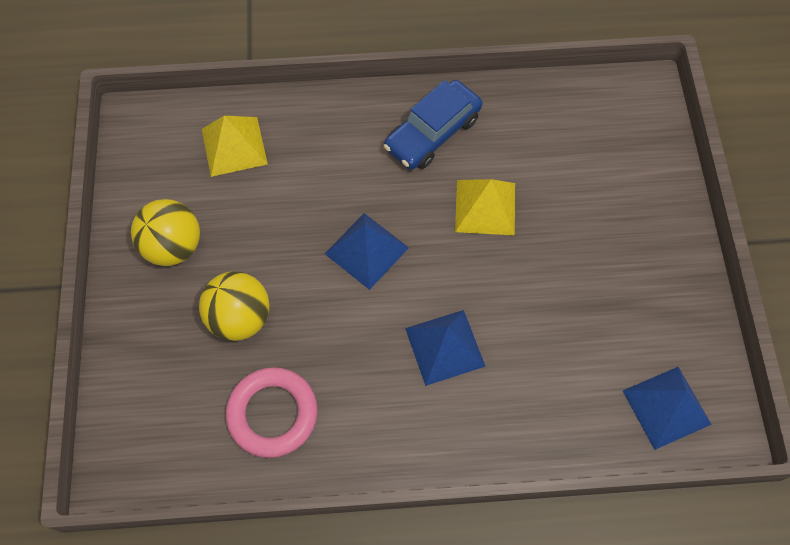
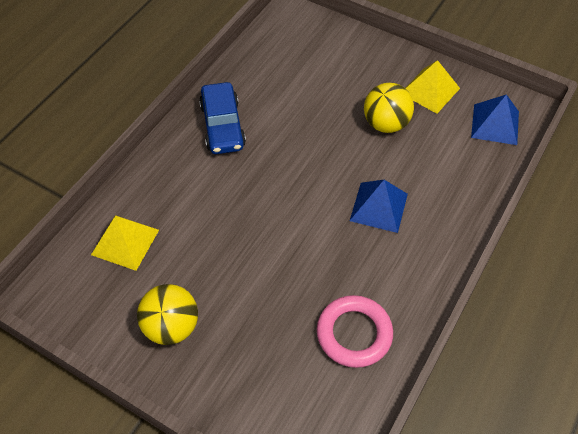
camera: 55 degrees left, 10 degrees down
(240, 318) = (265, 314): yellow ball -> yellow ball (386, 124)
(366, 250) = (276, 210): blue pyramid -> none
(485, 207) = (299, 130): yellow pyramid -> yellow pyramid (430, 90)

